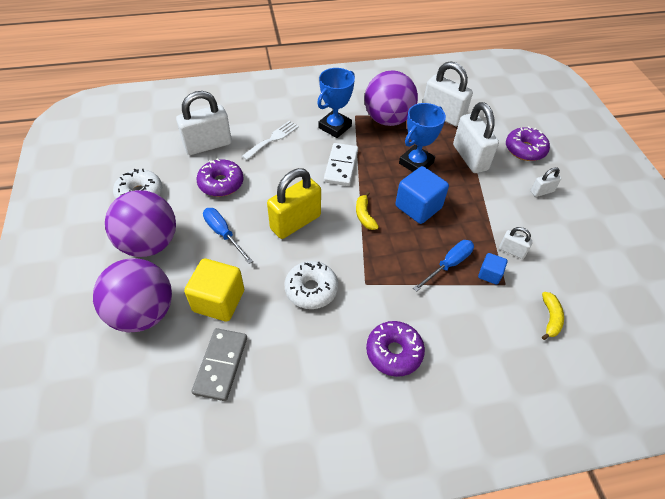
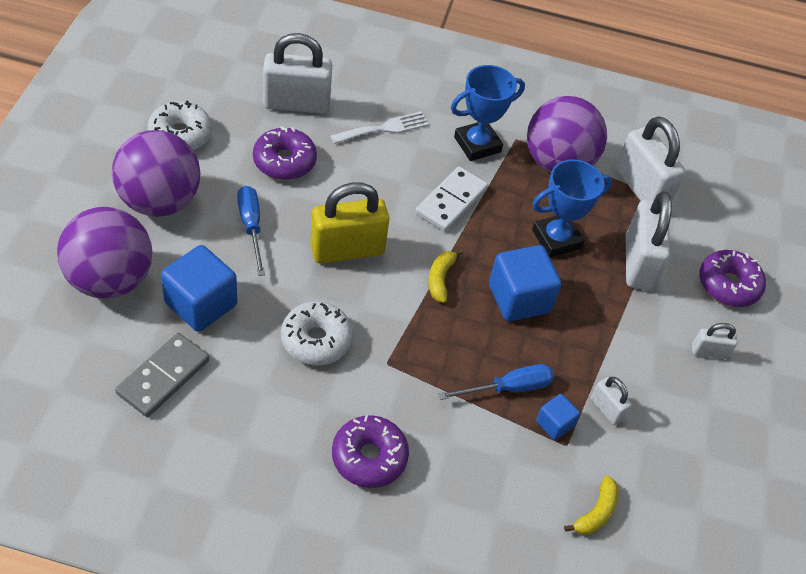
camera: 20 degrees right, 0 degrees up
(218, 301) = (201, 304): yellow cube -> blue cube

